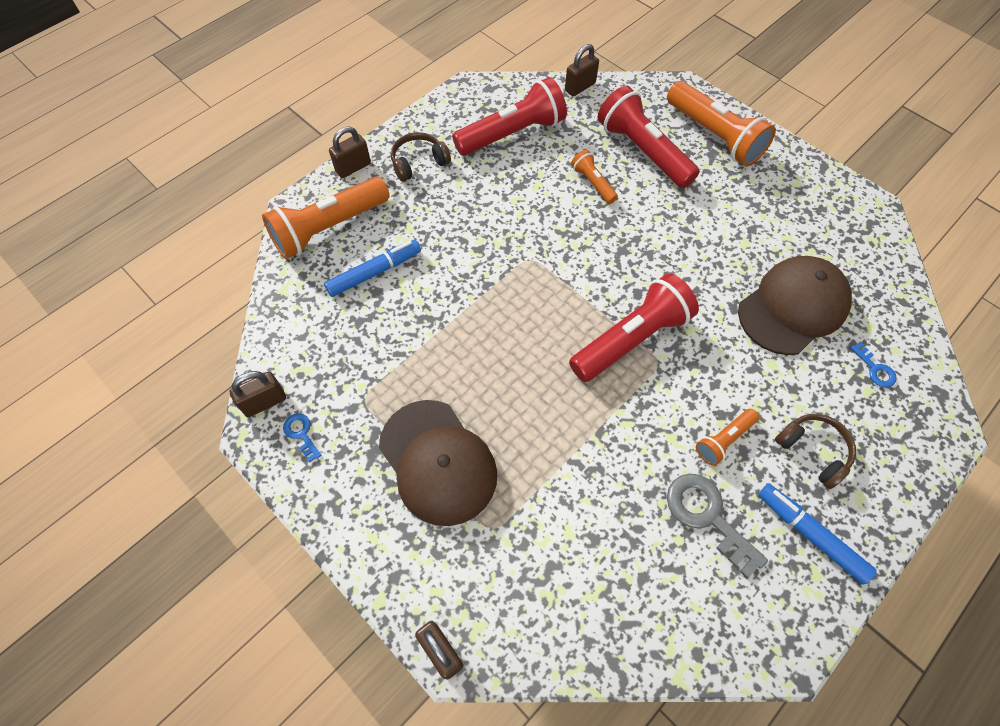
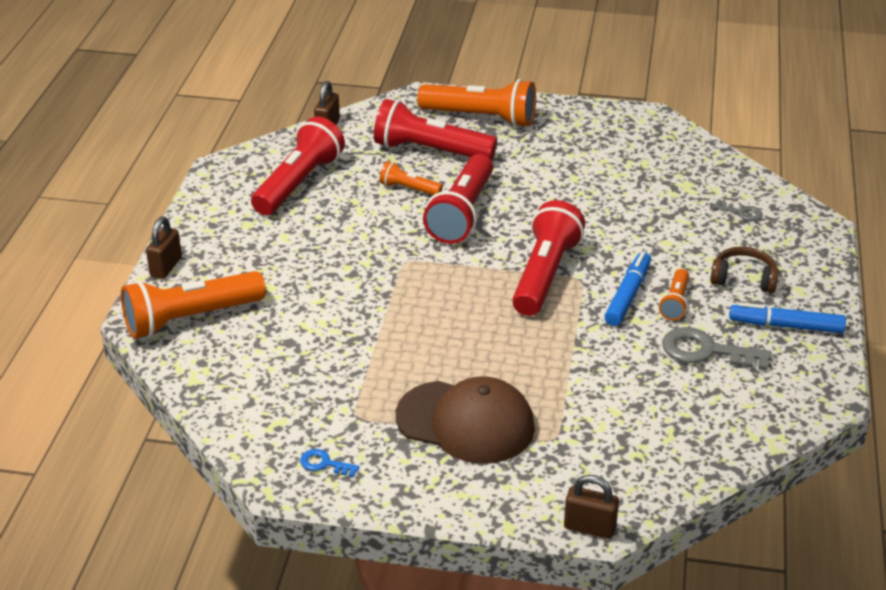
camera: 35 degrees left, 25 degrees down
(264, 402) = (265, 461): brown padlock -> none
(329, 228) = (191, 319): orange flashlight -> orange flashlight turned 45 degrees clockwise
(374, 272) = (272, 330): blue marker -> blue marker (628, 295)
(419, 163) = (229, 238): brown headphones -> none
(615, 232) = (462, 213): none -> red flashlight
(793, 307) = (649, 202): brown cap -> none
(875, 369) = (741, 212): blue key -> grey key

